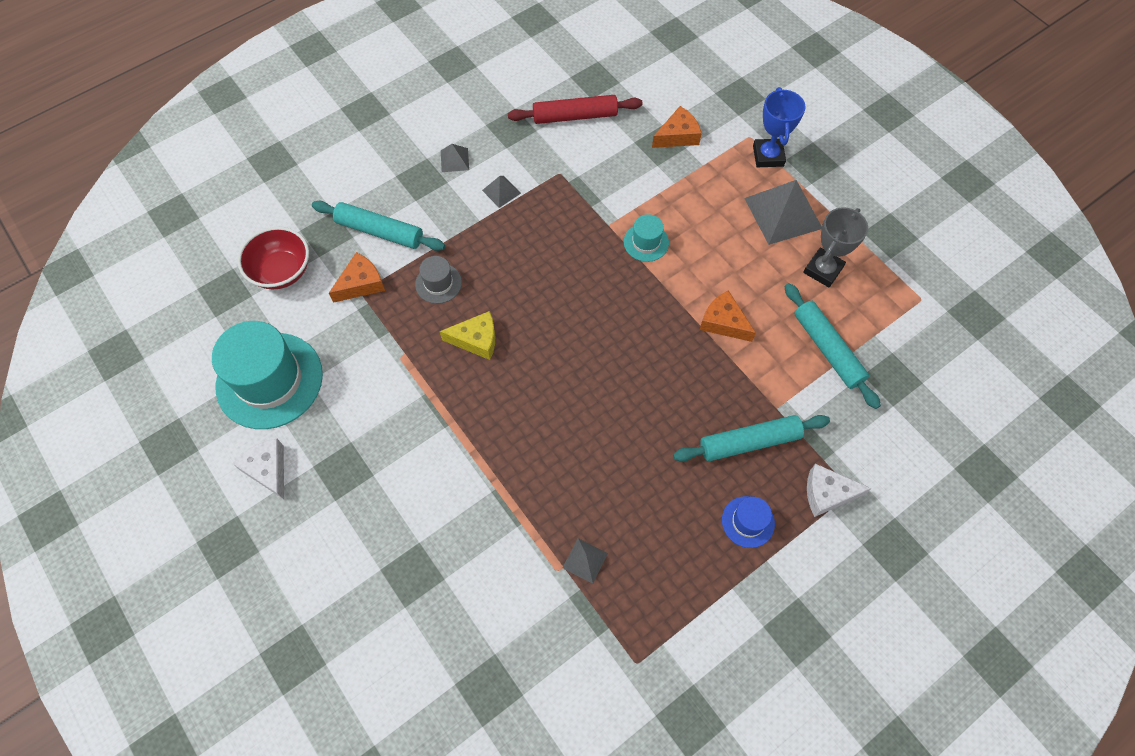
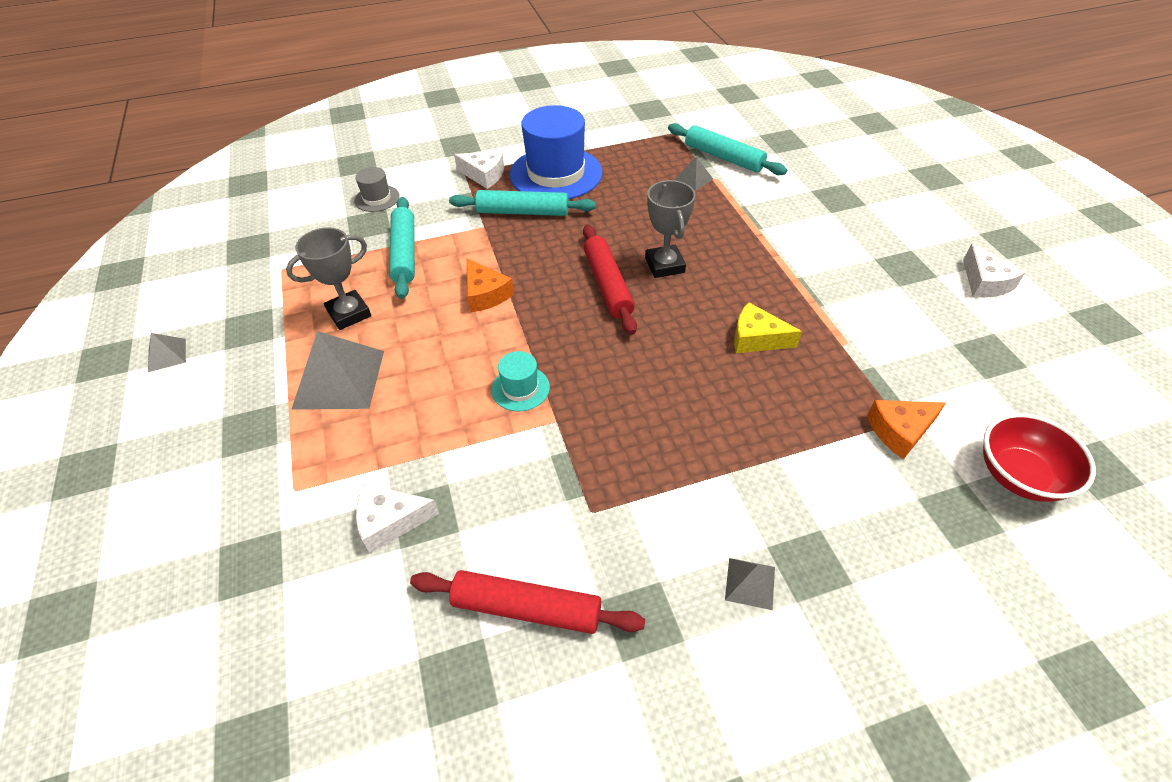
camera: 160 degrees left, 15 degrees down
(269, 380) = (1003, 354): turquoise hat -> none
(379, 231) = (877, 495): turquoise rolling pin -> turquoise rolling pin (724, 157)
(438, 283) = (795, 406): grey hat -> grey hat (377, 198)
(501, 191) = (686, 507): grey pyramid -> grey pyramid (167, 355)
(577, 405) = (664, 265): none -> grey trophy
(621, 364) = (608, 285): none -> red rolling pin
(677, 136) = (390, 521): orange cheese -> white cheese
(748, 522) = (556, 174): blue hat -> blue hat, size x2.15
(768, 156) = (295, 454): blue trophy -> none

